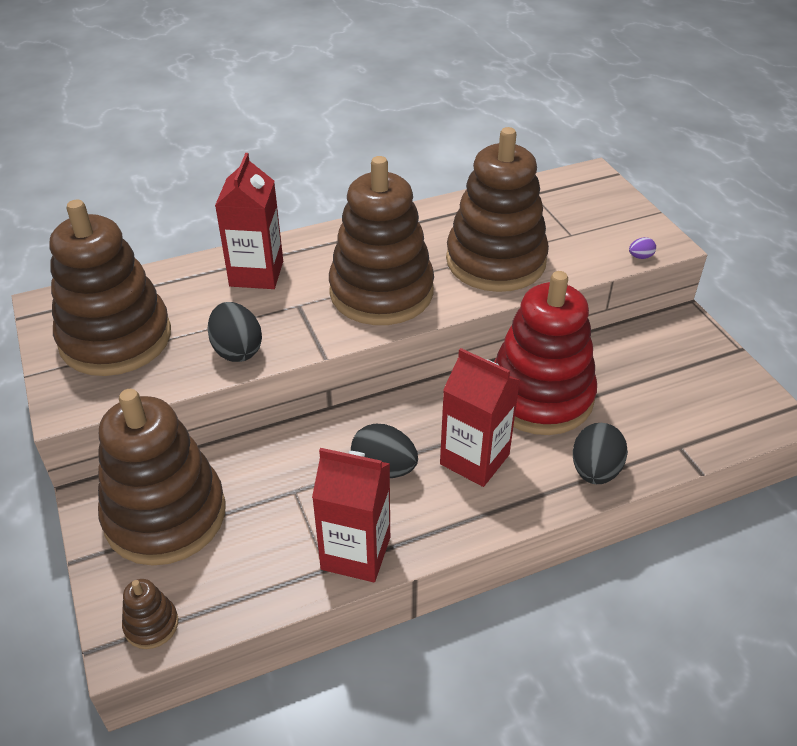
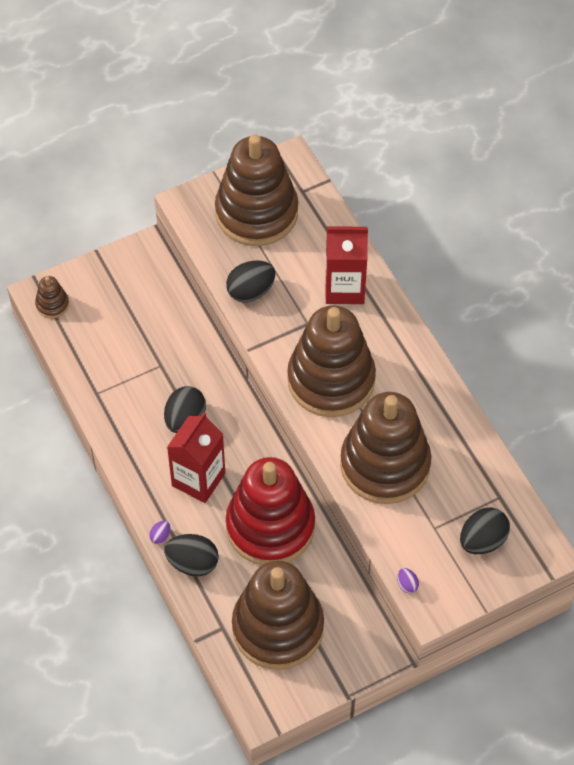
camera: 85 degrees right, 15 degrees up
(165, 515) = (135, 292): brown stacking toy -> brown stacking toy (278, 627)
(356, 553) = (110, 409): red carton -> none
(558, 502) = (160, 536): none -> purple egg
(583, 207) = (482, 540): none -> black egg

